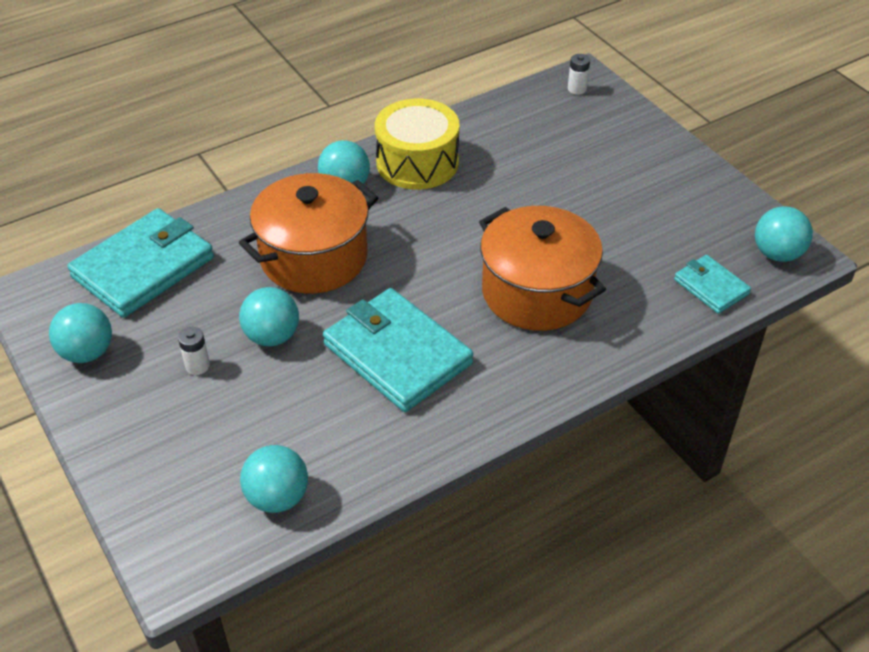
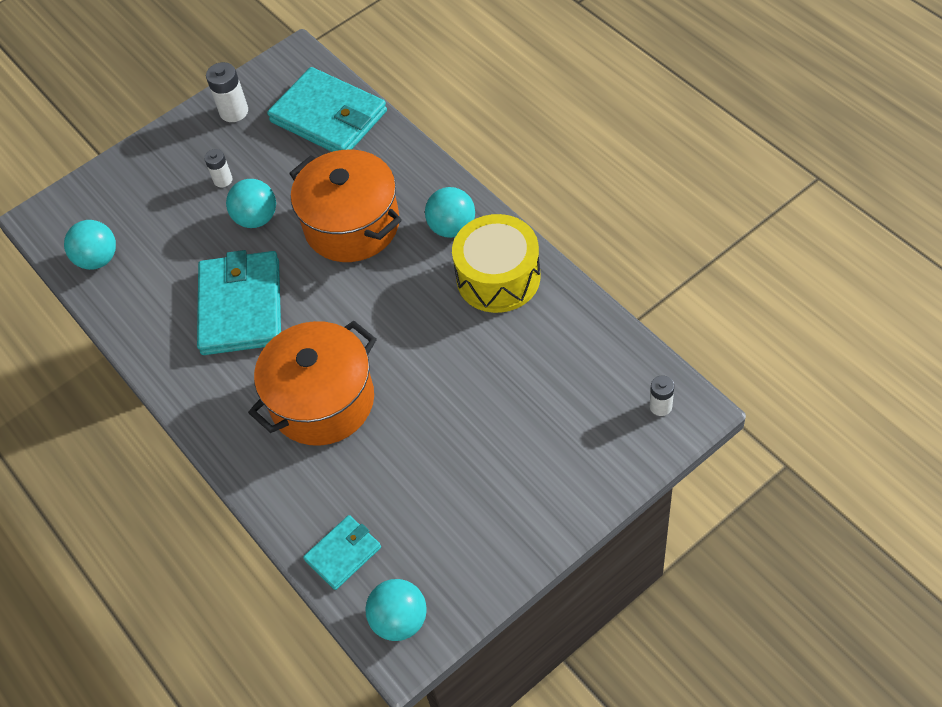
camera: 90 degrees right, 10 degrees up
(87, 352) = (234, 112): turquoise ball -> white battery
(397, 354) = (241, 306): turquoise wallet -> turquoise wallet turned 45 degrees counterclockwise

